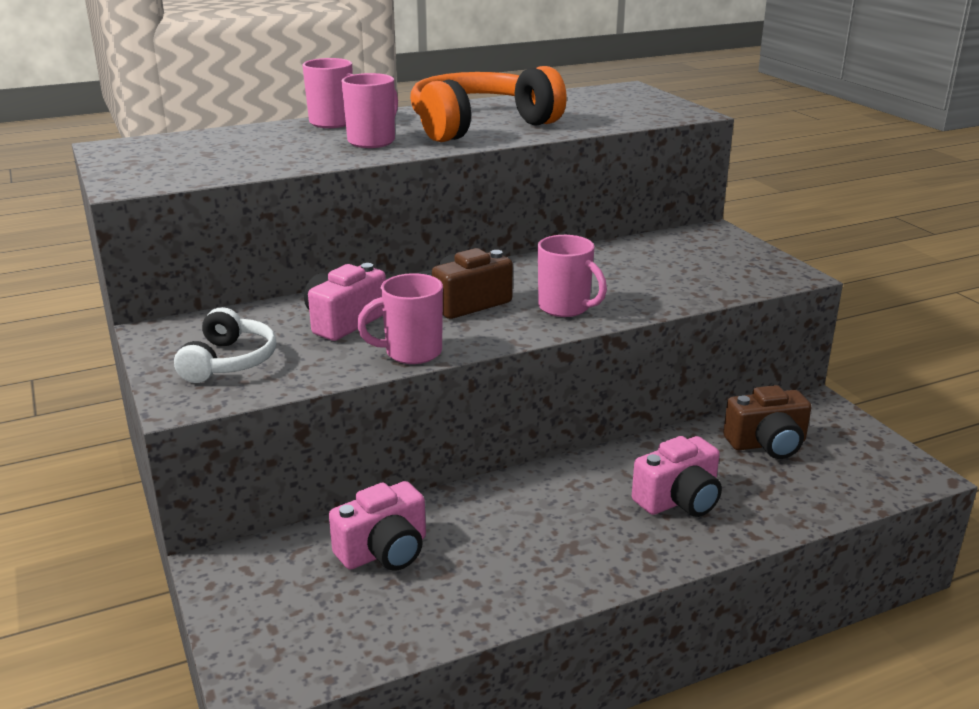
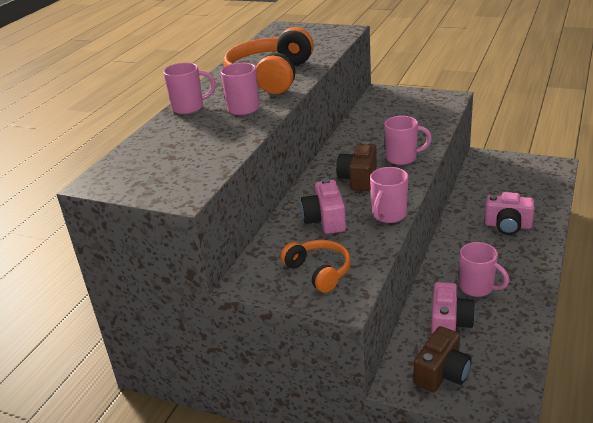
camera: 40 degrees left, 5 degrees up
(228, 361) = (319, 271): white headphones -> orange headphones
(493, 539) = (477, 288): none -> pink mug
(679, 500) = (507, 225): pink camera -> pink camera turned 90 degrees clockwise
(767, 444) = (495, 183): brown camera -> brown camera (442, 373)

